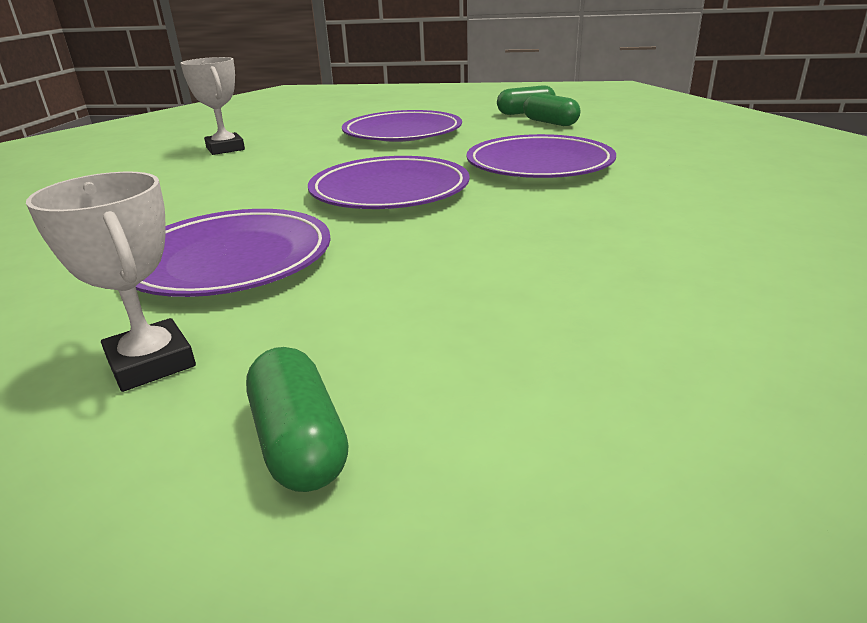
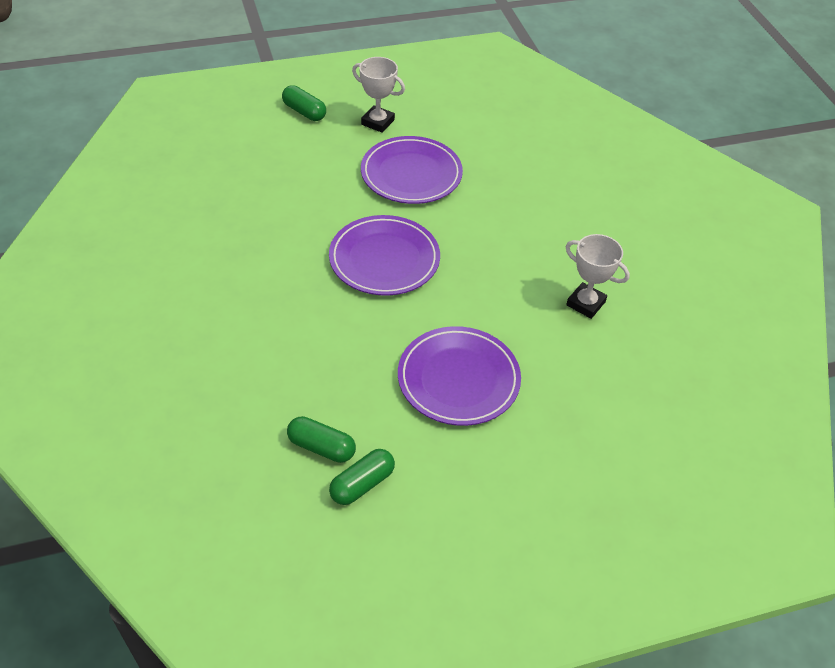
camera: 150 degrees right, 20 degrees up
(539, 164) = (298, 327): purple plate -> none

